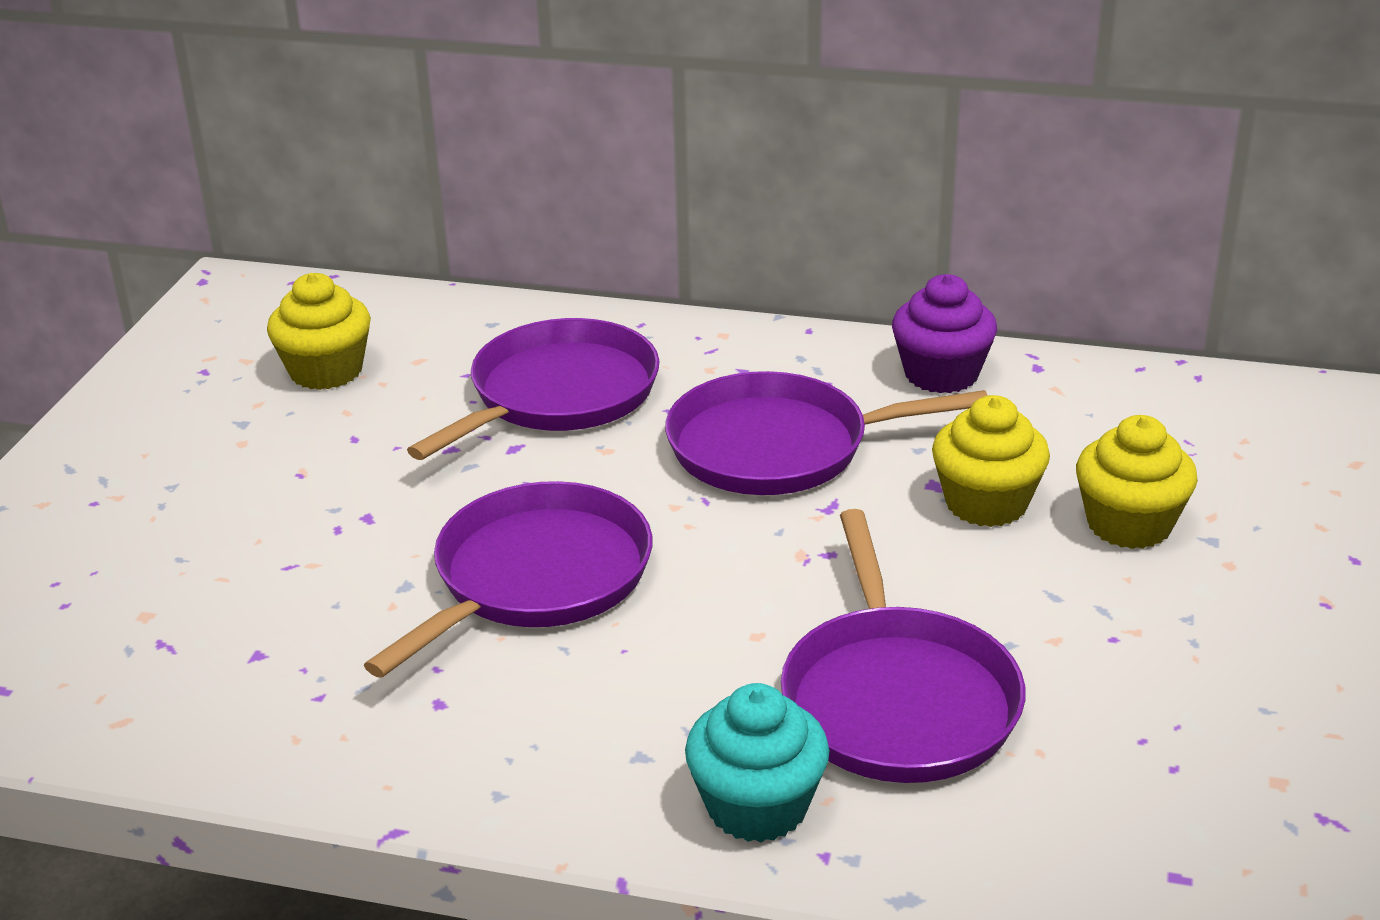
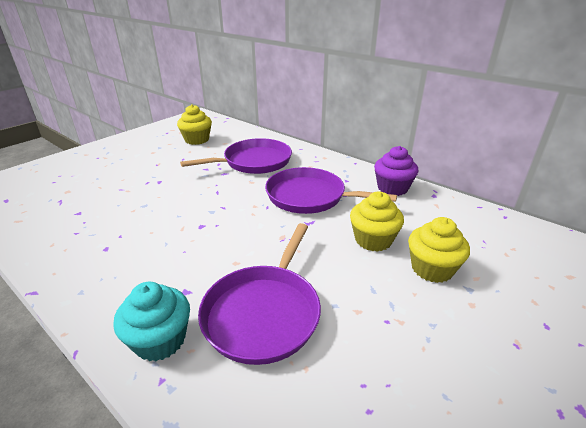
camera: 25 degrees right, 0 degrees up
(536, 577) = (185, 215): purple pan -> none

